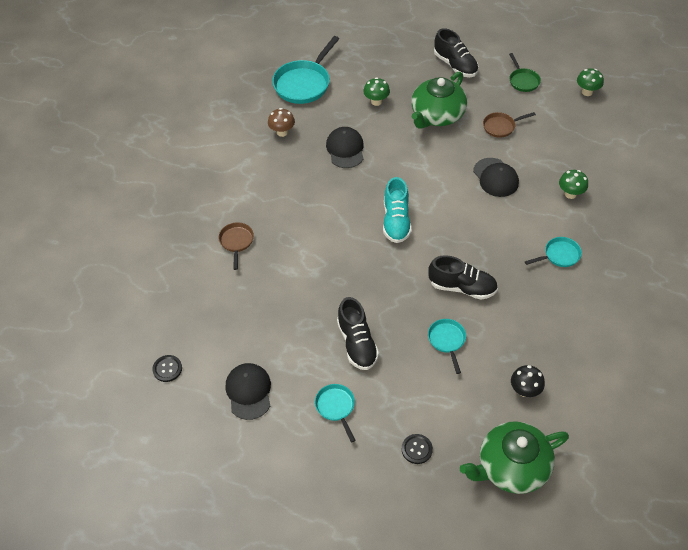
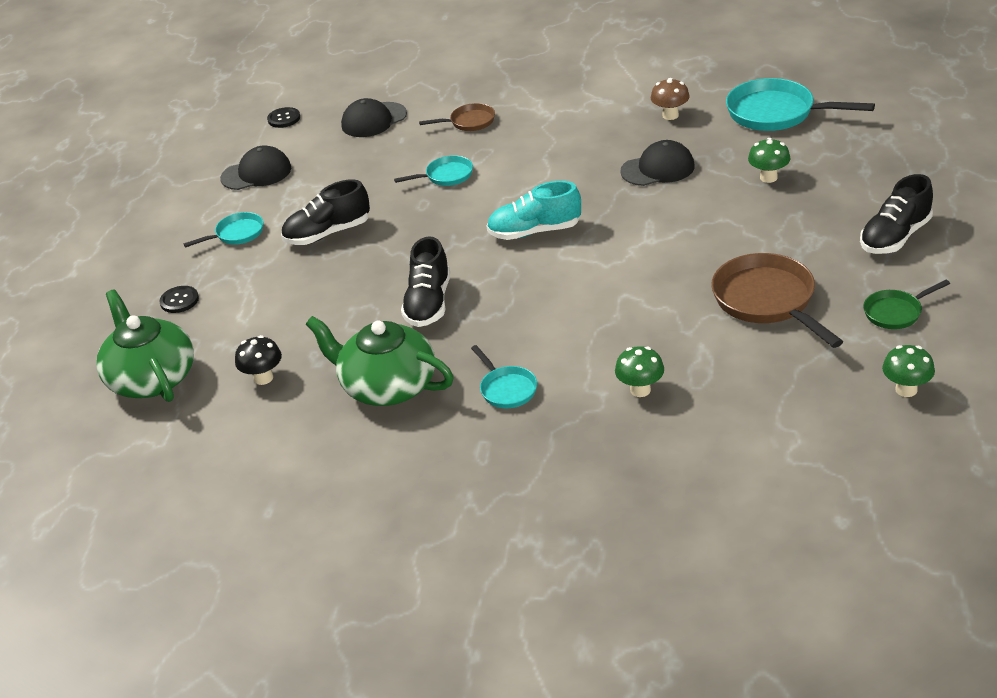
camera: 85 degrees right, 15 degrees down
(437, 115) = (764, 235): green teapot -> green teapot (387, 386)
(447, 341) = (338, 302): turquoise pan -> turquoise pan (446, 176)
(495, 177) = (650, 309): black cap -> black cap (373, 120)
(501, 127) = (768, 301): brown pan -> brown pan, size x1.85

